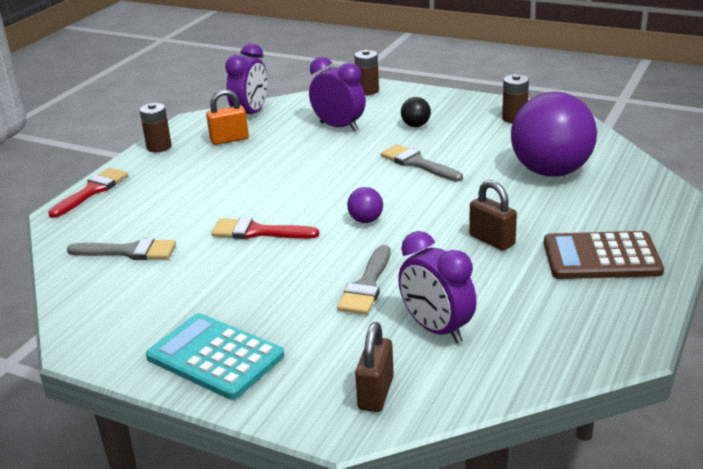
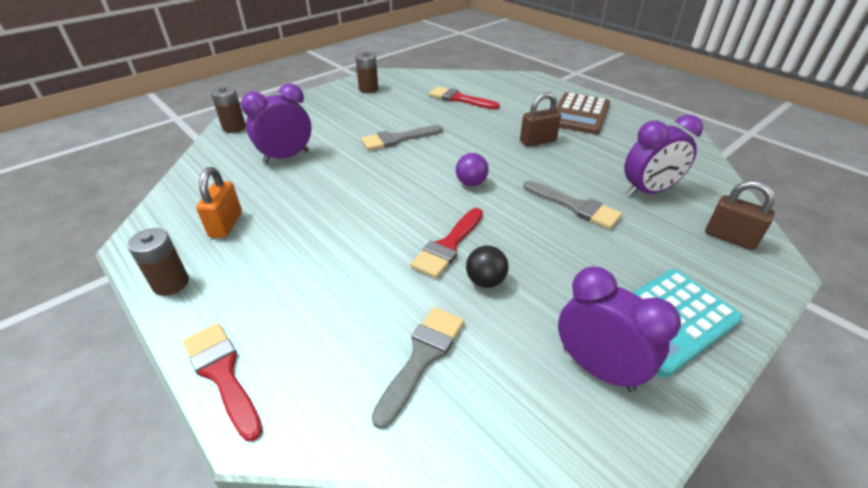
camera: 70 degrees left, 10 degrees up
(251, 114) = (184, 198): purple clock -> purple clock (597, 368)
(416, 125) = (331, 124): black ball -> black ball (485, 281)
(551, 171) = (459, 99): purple ball -> red brush

